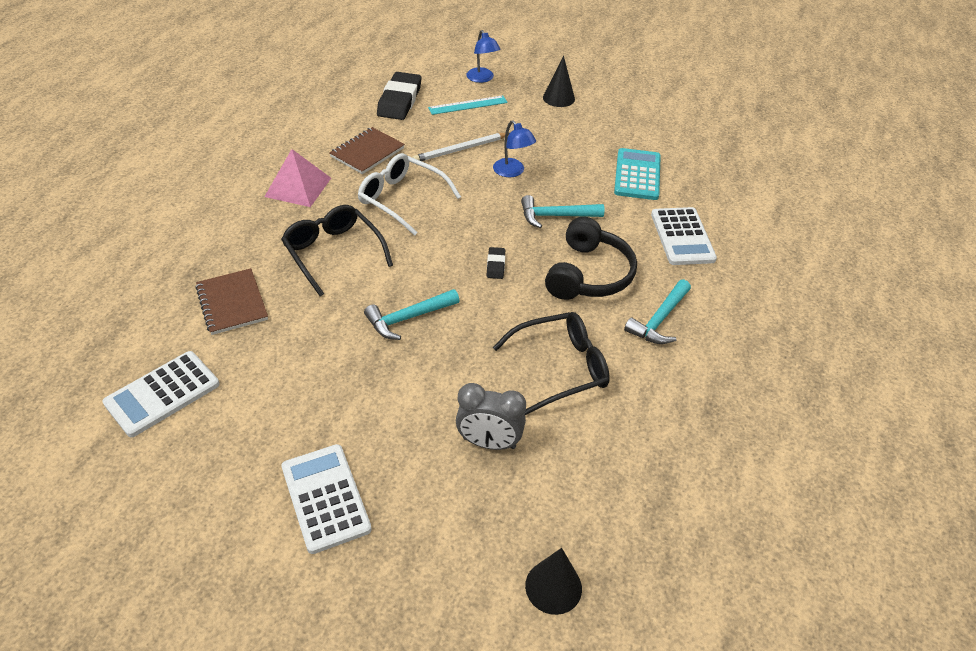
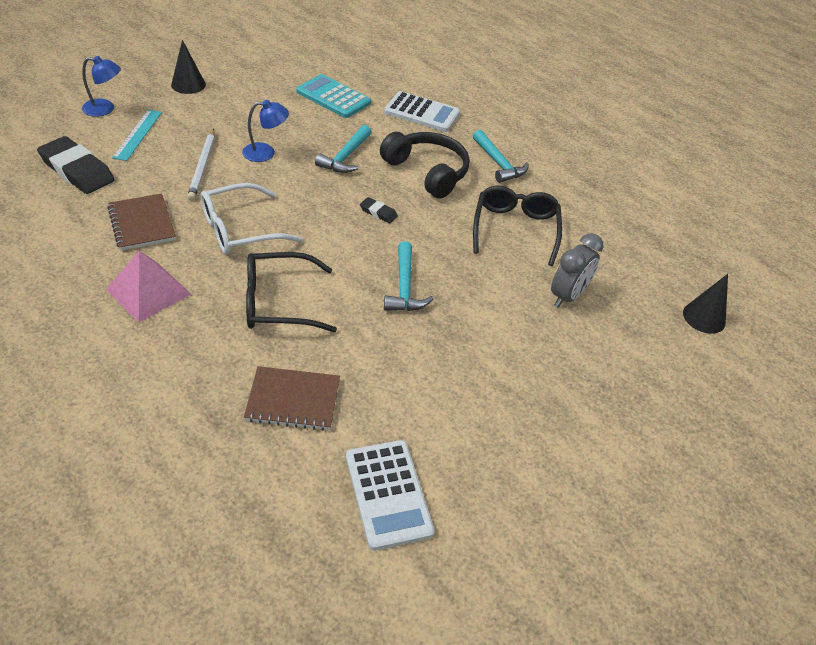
camera: 65 degrees left, 0 degrees up
(326, 498) = (576, 410): white calculator -> none

